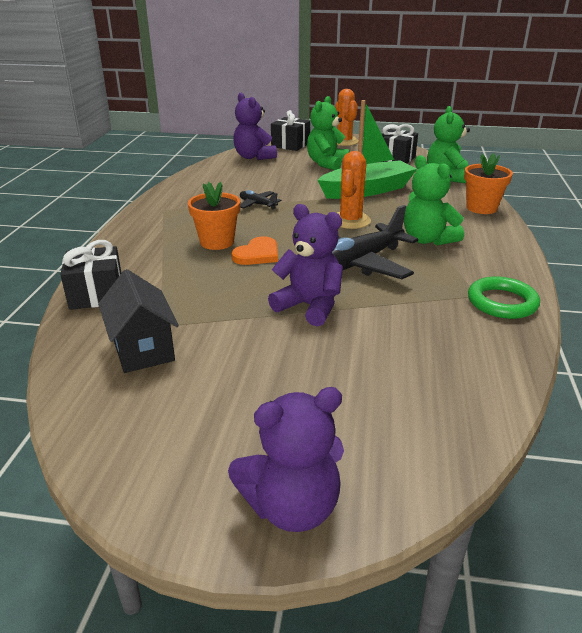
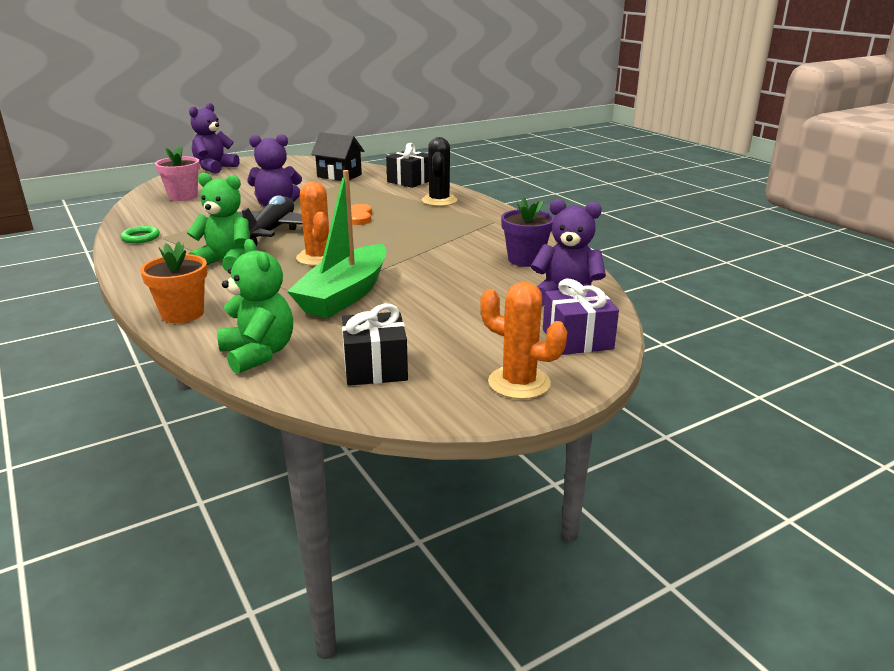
camera: 140 degrees right, 5 degrees down
(146, 248) = (439, 201): none -> black cactus
(217, 242) = (400, 215): orange flower pot -> none
(223, 178) = (525, 260): none -> purple flower pot
(257, 204) = (429, 246): black plane -> none
(290, 145) = (577, 339): black gift -> purple gift
(326, 164) = (457, 319): green teddy bear -> none
(417, 387) = (183, 197): none -> pink flower pot
(502, 302) = (141, 237): green ring -> green ring, size x0.66

